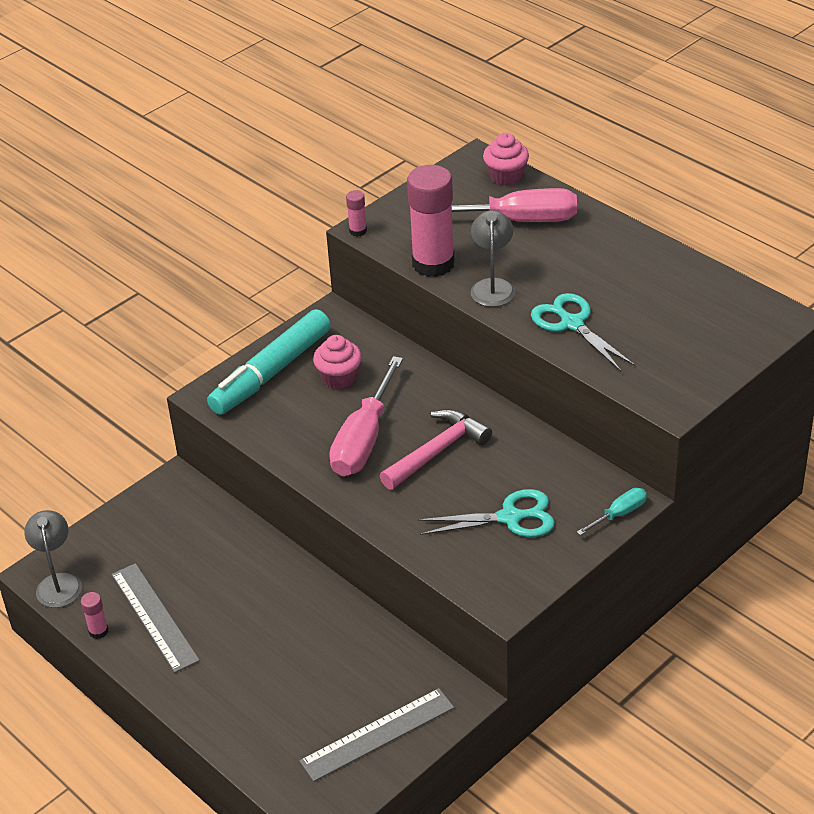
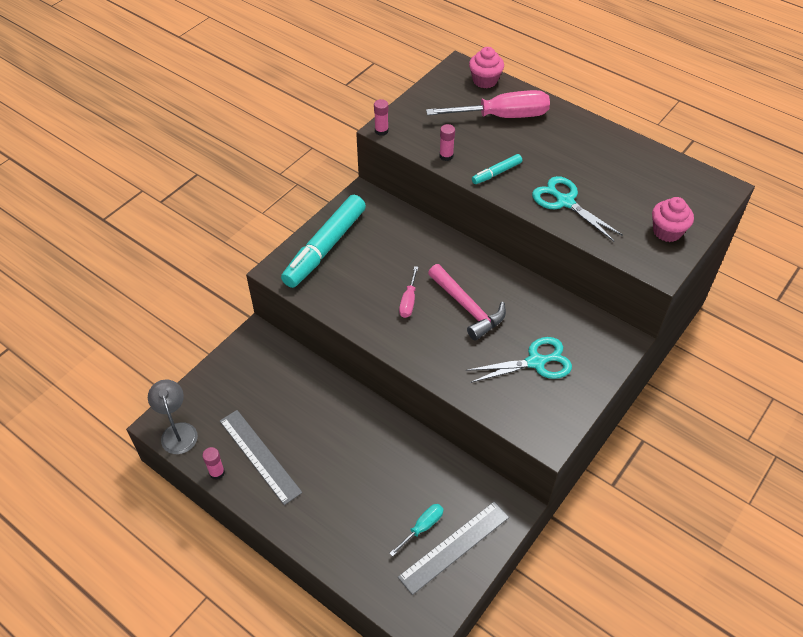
camera: 10 degrees left, 10 degrees up
(339, 378) = (379, 249): pink cupcake -> pink cupcake (667, 231)
(364, 439) = (409, 301): pink screwdriver -> pink screwdriver, size x0.49
(433, 264) = (446, 156): pink glue stick -> pink glue stick, size x0.43
(437, 451) = (467, 308): pink hammer -> pink hammer turned 105 degrees clockwise
(492, 286) = (496, 173): grey lamp -> turquoise marker
(619, 514) = (618, 353): turquoise screwdriver -> turquoise screwdriver (422, 527)

